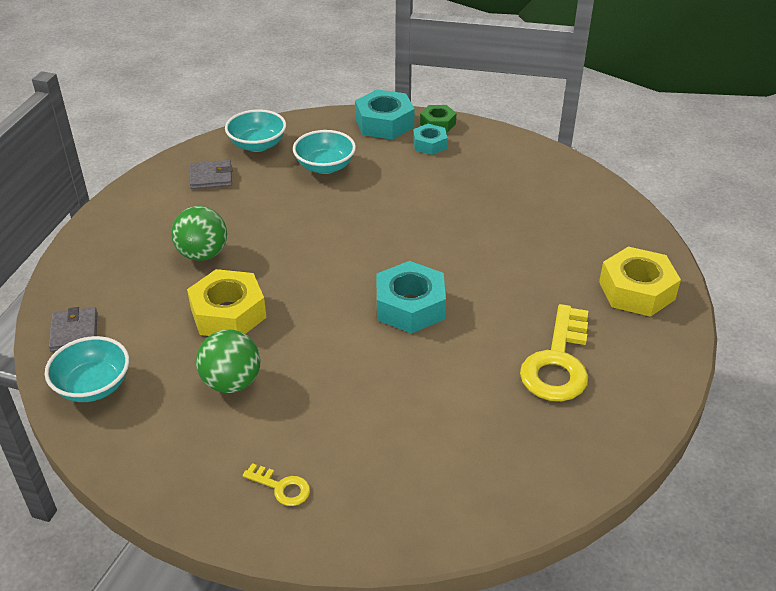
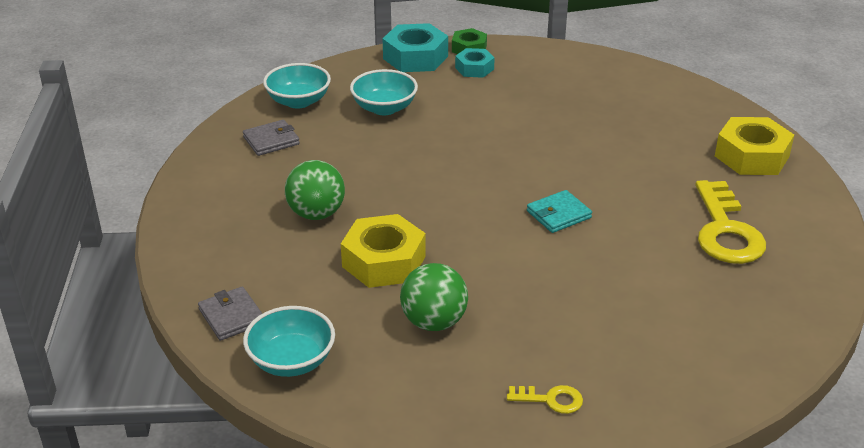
camera: 20 degrees left, 5 degrees down
(410, 306) = (558, 214): turquoise nut -> turquoise wallet

